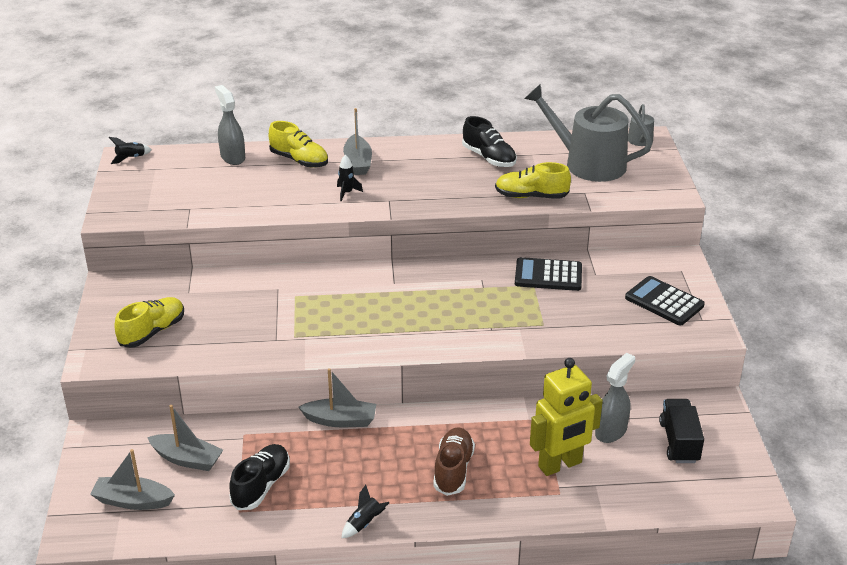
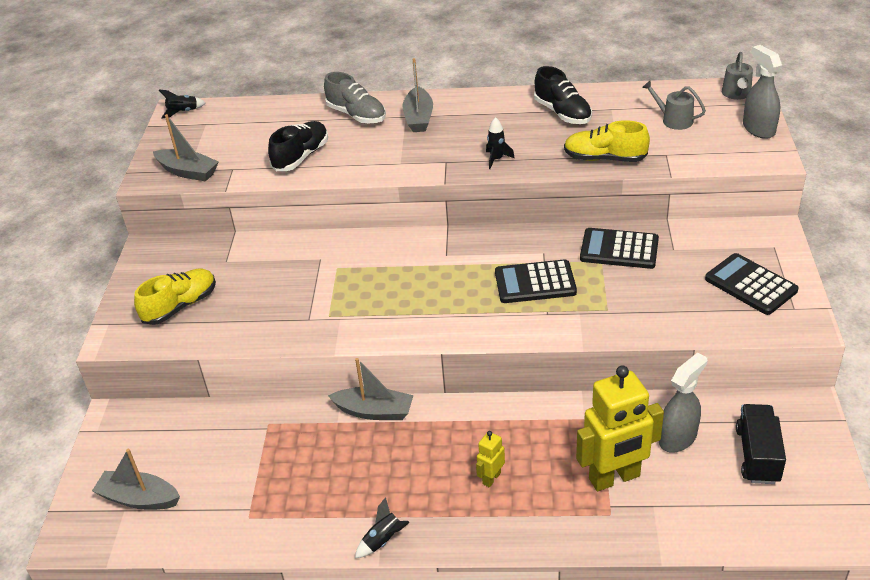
camera: 10 degrees right, 5 degrees up
(187, 459) = (204, 451): grey boat -> grey boat (188, 172)
(232, 157) = (287, 111): grey spray bottle -> grey spray bottle (758, 129)
(261, 486) = (277, 487): black shoe -> black shoe (301, 157)
(299, 160) = (356, 115): yellow shoe -> grey shoe
(347, 193) = (401, 153): black rocket -> black rocket (496, 159)
(453, 470) = (491, 478): brown shoe -> yellow robot
(477, 304) = (535, 283): none -> black calculator
(588, 163) = (673, 120): grey watering can -> grey watering can, size x0.45

